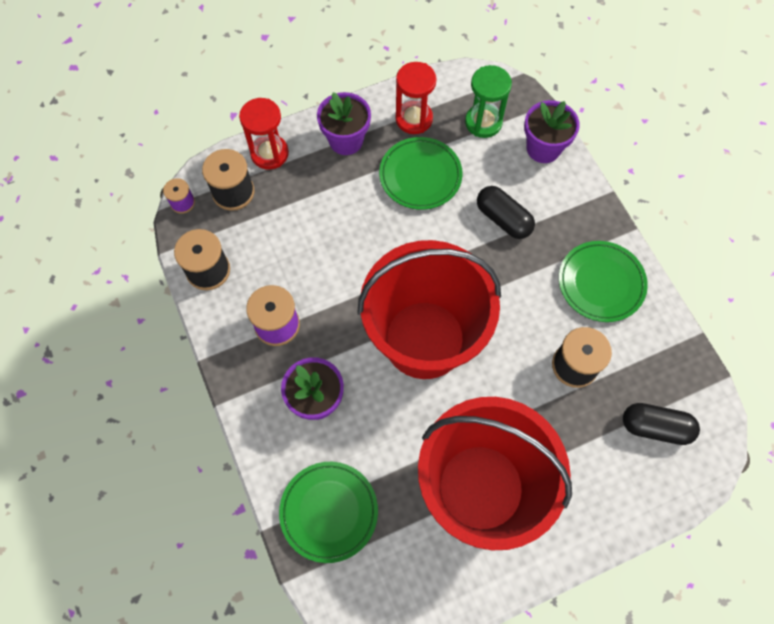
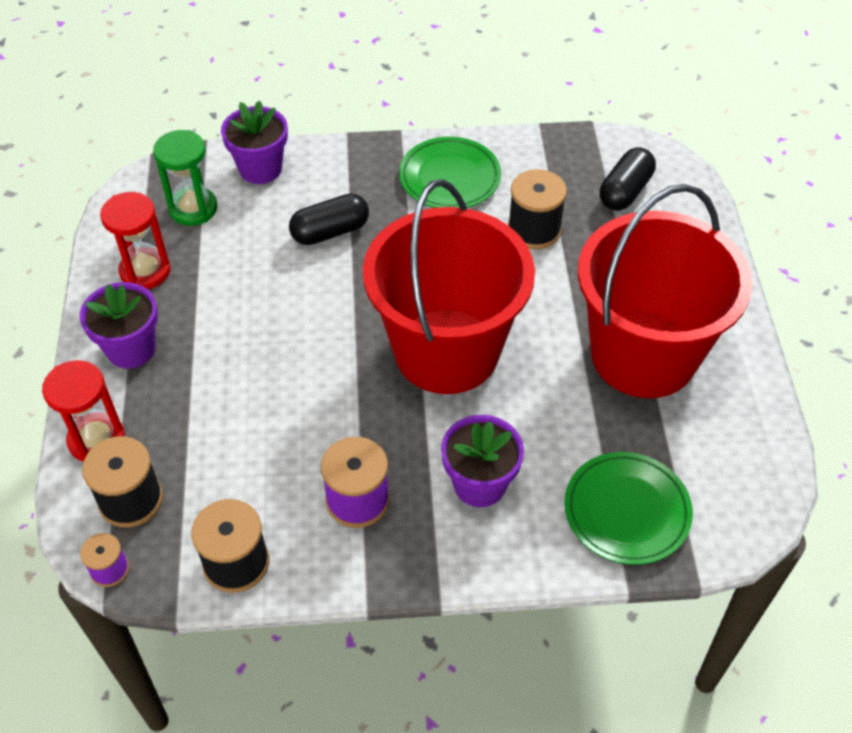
camera: 70 degrees left, 15 degrees down
(420, 176) = (229, 289): green plate -> none

